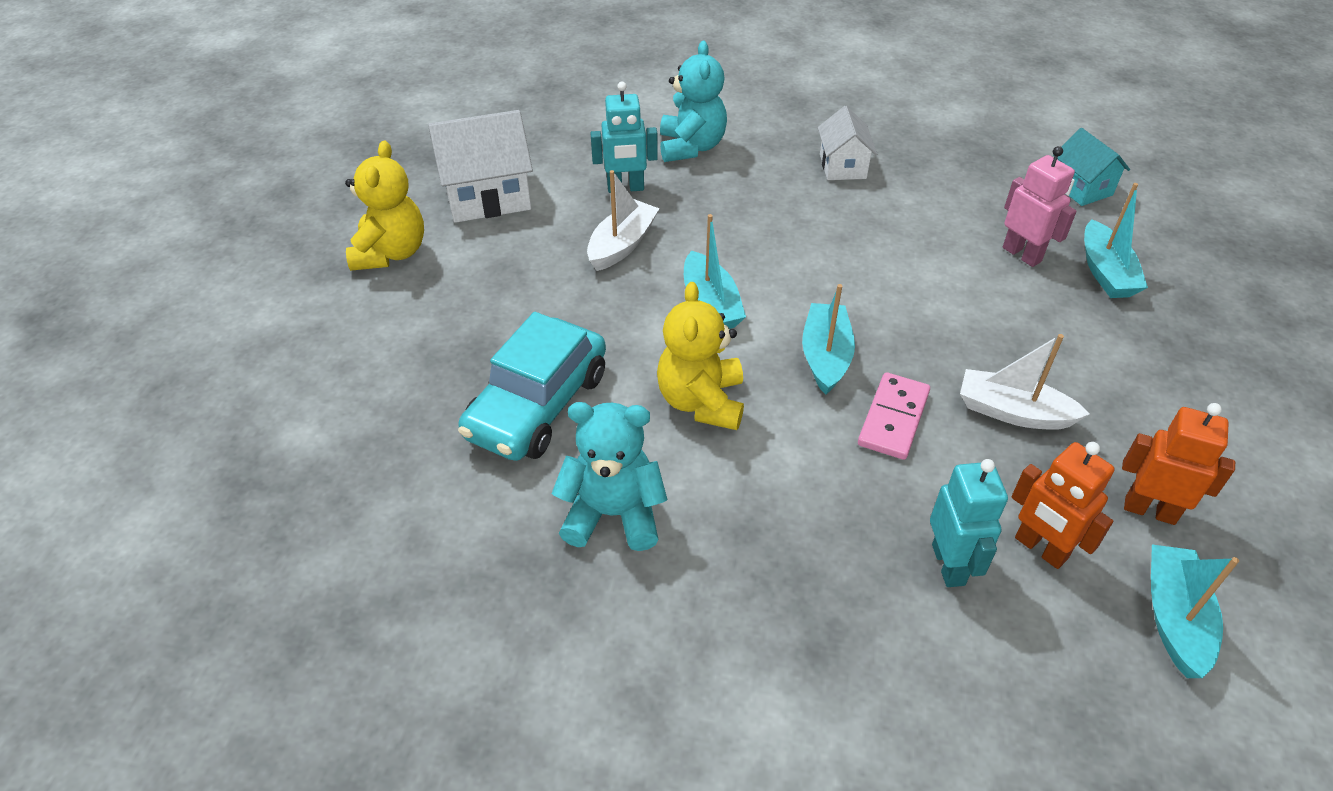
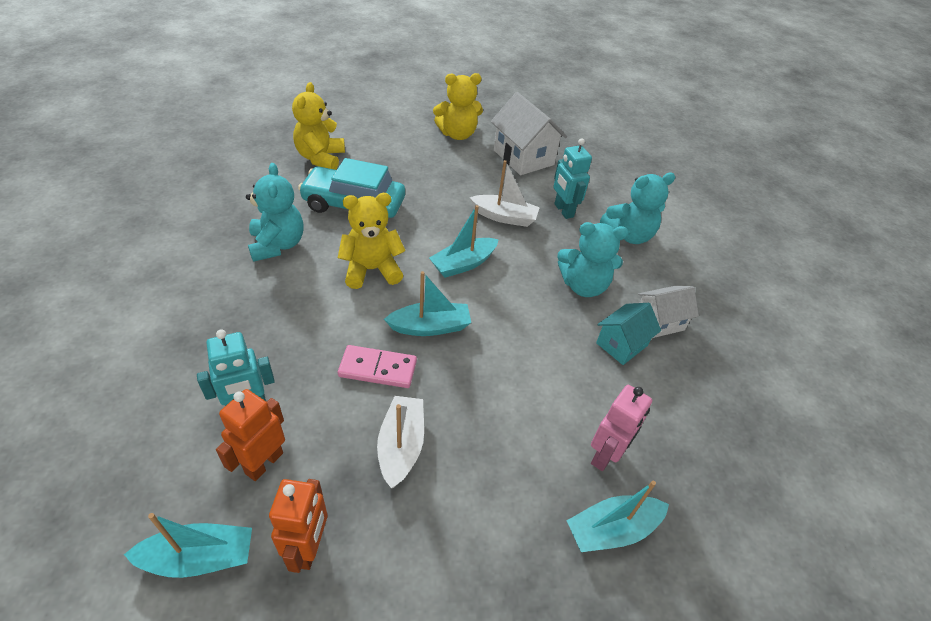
camera: 70 degrees right, 0 degrees up
(380, 437) = (320, 158): none -> yellow teddy bear
(774, 207) = (583, 286): none -> turquoise teddy bear
(1081, 188) = (741, 512): turquoise house -> turquoise house (621, 344)

